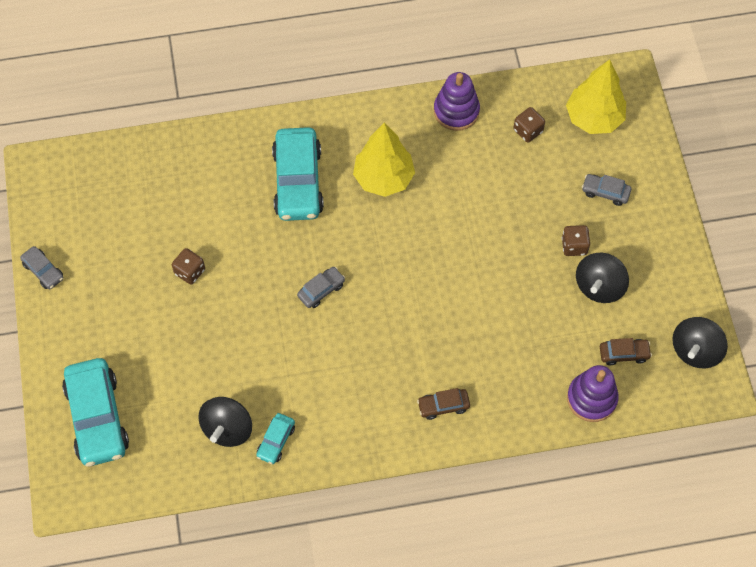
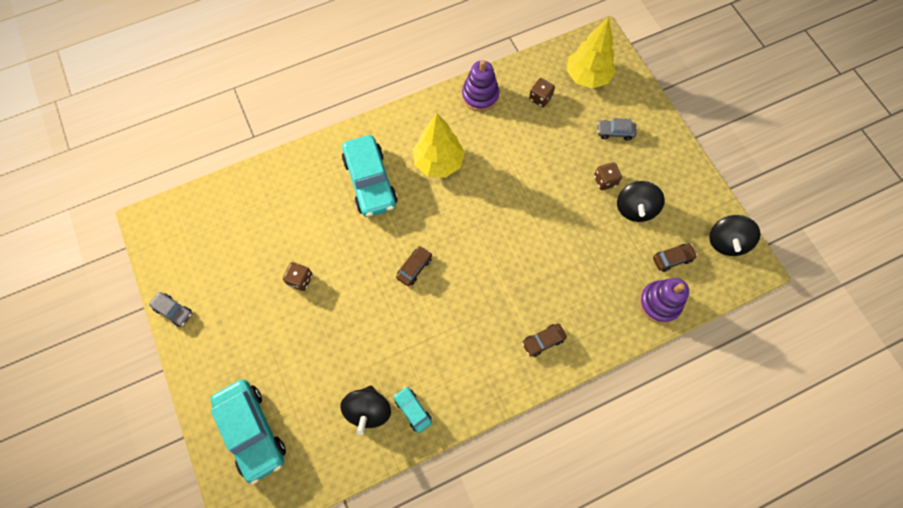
camera: 15 degrees left, 5 degrees up
(276, 441) = (413, 410): turquoise car -> turquoise car turned 135 degrees clockwise
(321, 290) = (414, 268): grey car -> brown car

